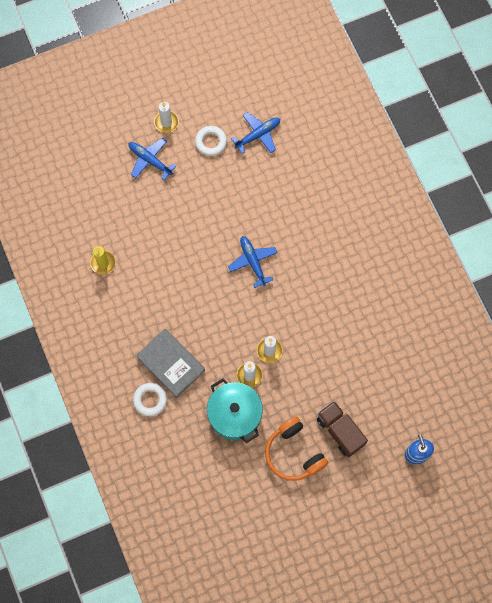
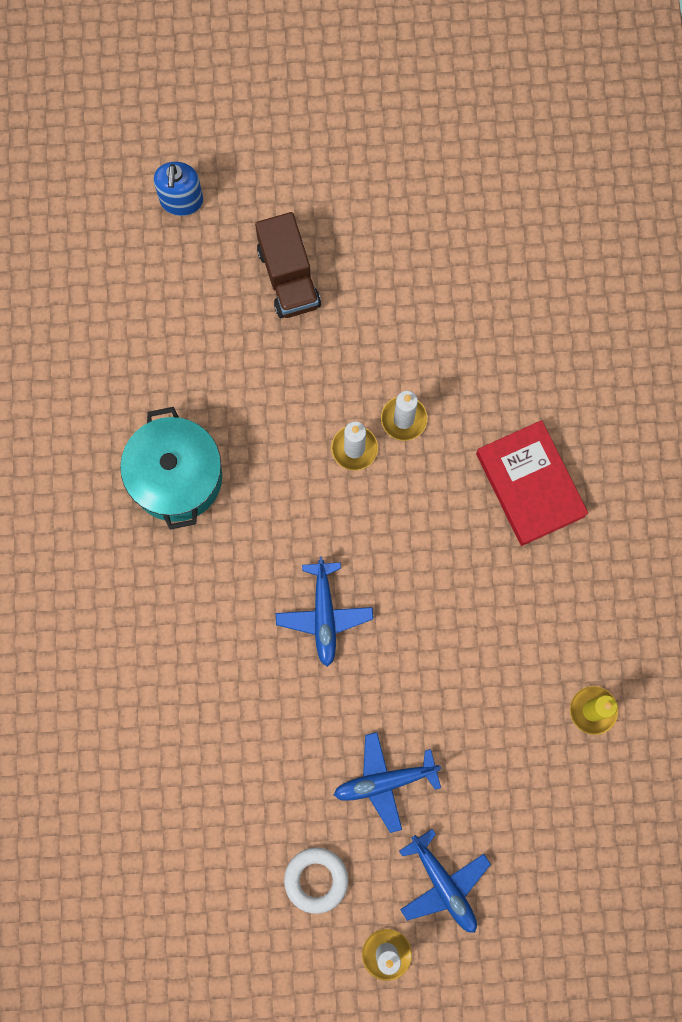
camera: 160 degrees left, 5 degrees up
(150, 400) = (584, 436): white ring -> none
(171, 364) = (530, 485): grey book -> red book
(234, 415) = (451, 363): turquoise pot -> turquoise pot (176, 477)
(258, 135) = (222, 861): blue plane -> blue plane (385, 781)
(293, 453) = (377, 269): orange headphones -> none

